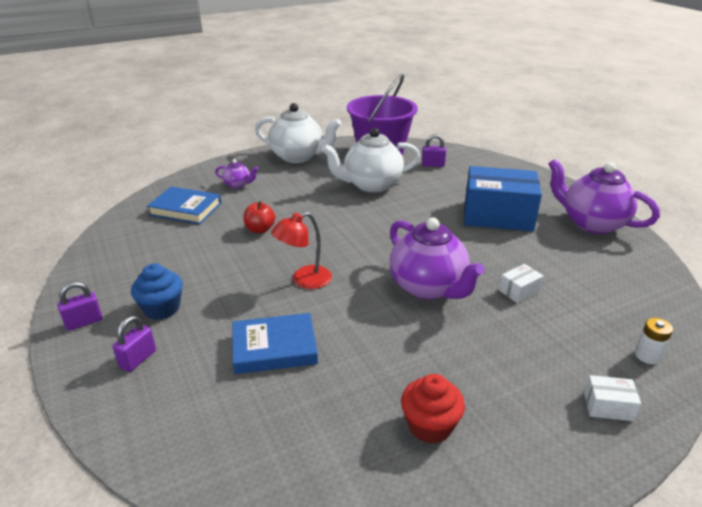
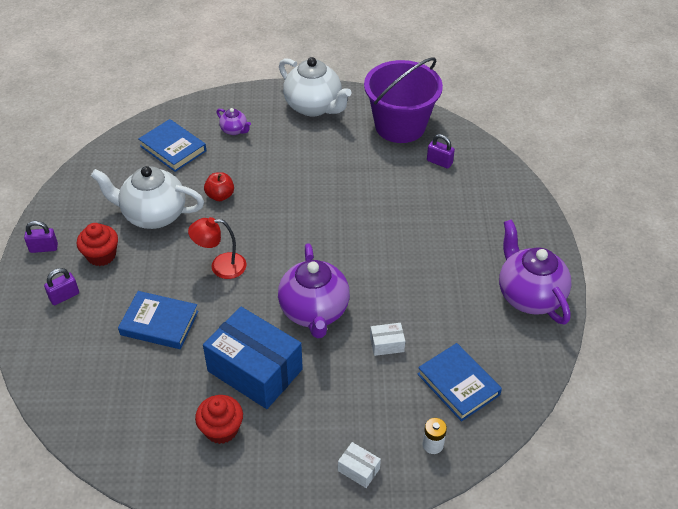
camera: 25 degrees right, 15 degrees up
(162, 308) = (101, 255): blue cupcake -> red cupcake
(371, 185) = (356, 171): white teapot -> white teapot (153, 215)
(498, 215) = (445, 253): blue box -> blue box (255, 370)
(612, 300) = (458, 384): none -> blue book

